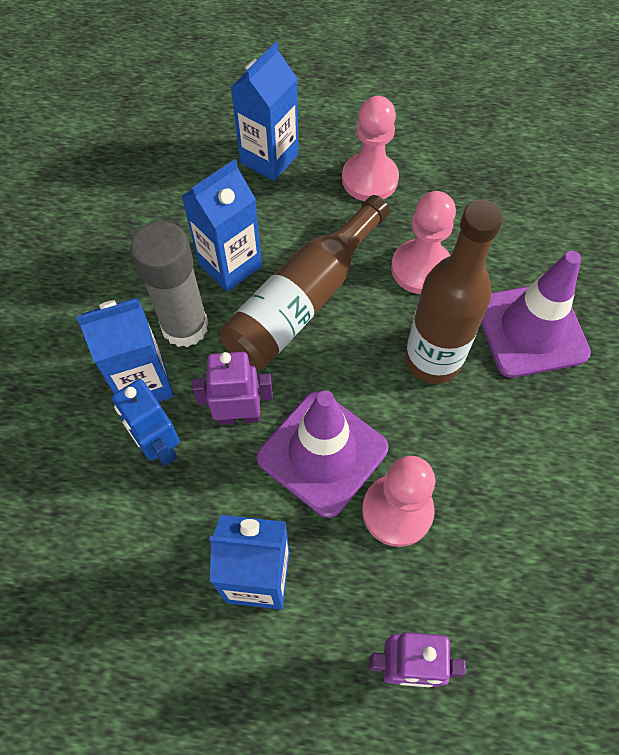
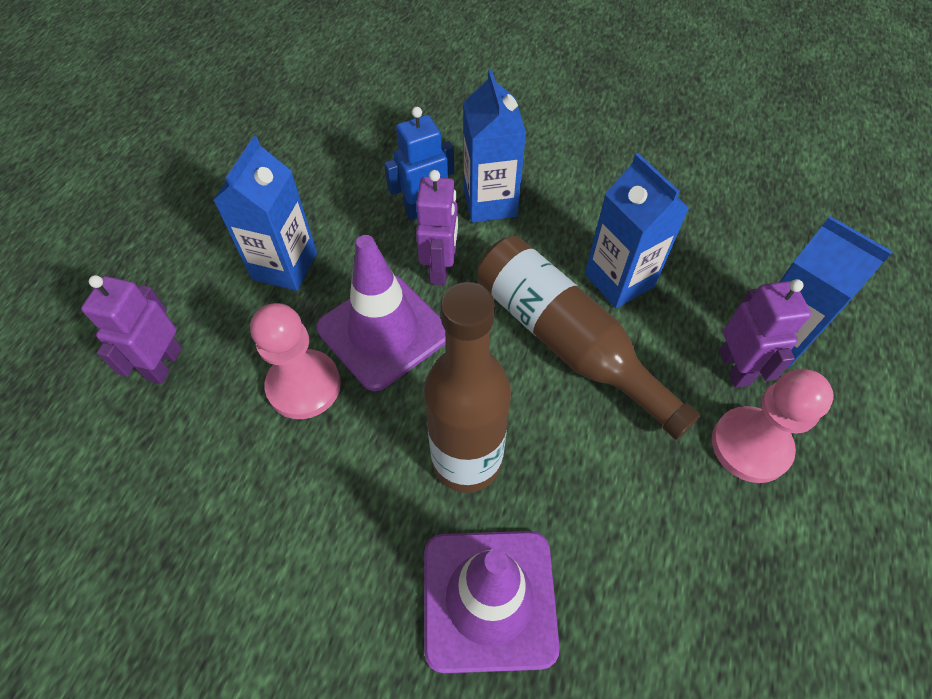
camera: 100 degrees right, 5 degrees down
(185, 326) = (546, 237): grey glue stick -> none
(305, 186) = (735, 367): none -> purple robot
(421, 268) = (600, 478): pink pawn -> none

